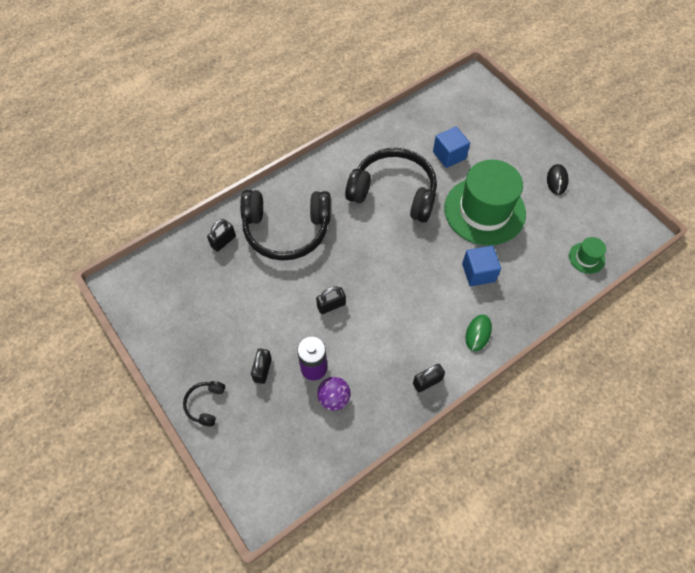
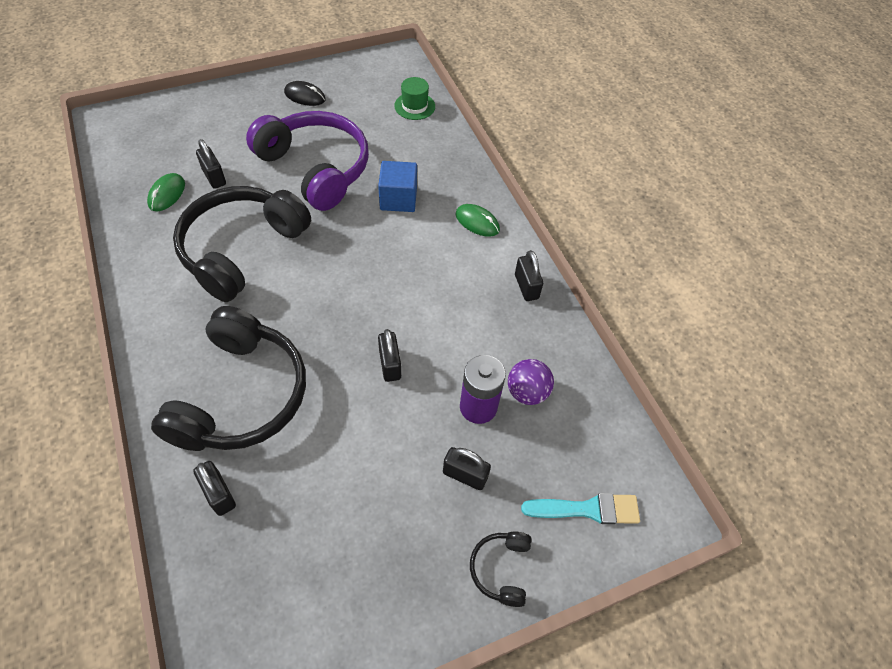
camera: 80 degrees left, 5 degrees down
(206, 404) = (501, 569): black headphones -> black headphones turned 75 degrees clockwise
(254, 453) = (587, 509): none -> turquoise brush
(423, 136) = (167, 194): none -> green mouse
(449, 155) = (214, 177): blue cube -> black padlock
(484, 211) = (315, 168): green hat -> purple headphones

